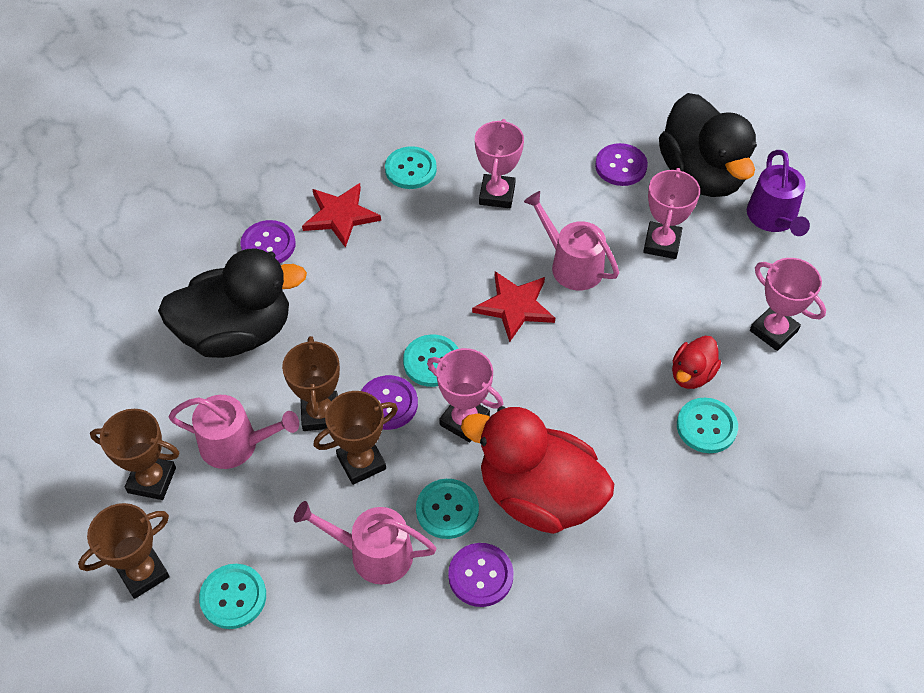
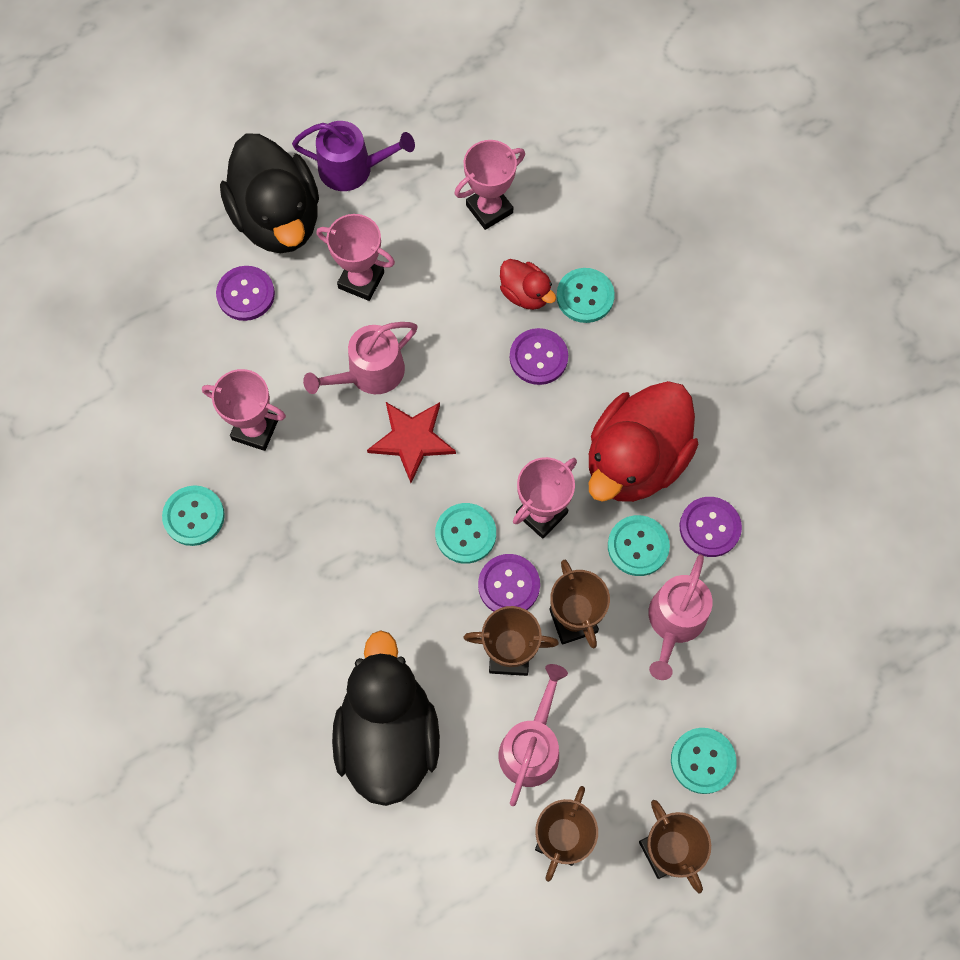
camera: 80 degrees left, 15 degrees up
(268, 245) = (270, 691): purple button -> purple button (538, 357)
(340, 216) = (245, 604): red star -> none
(701, 174) = (278, 218): black duck -> black duck turned 75 degrees clockwise

